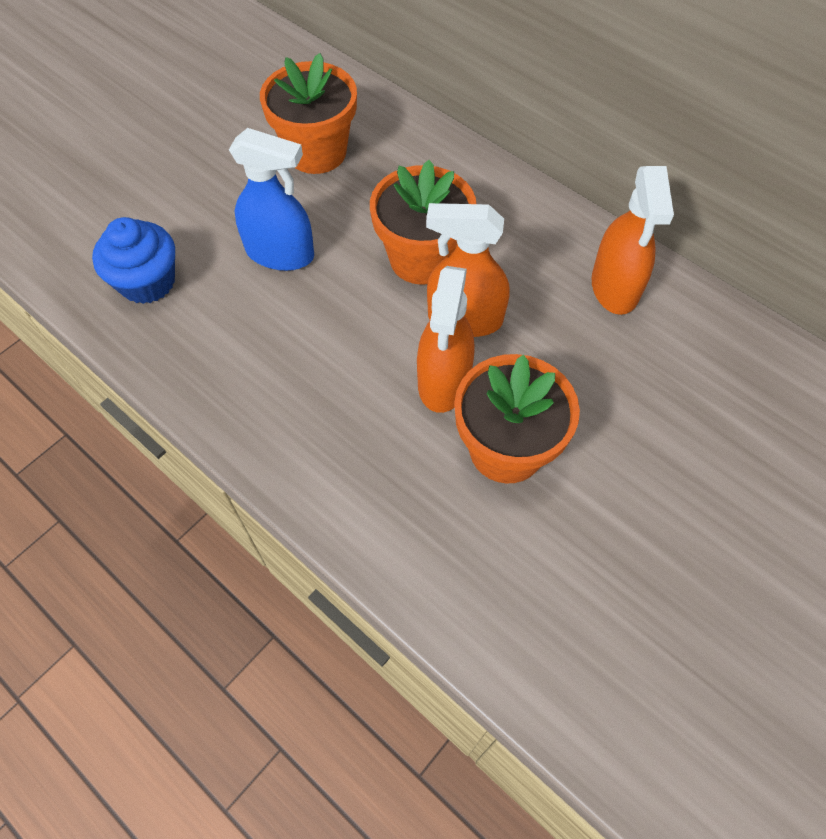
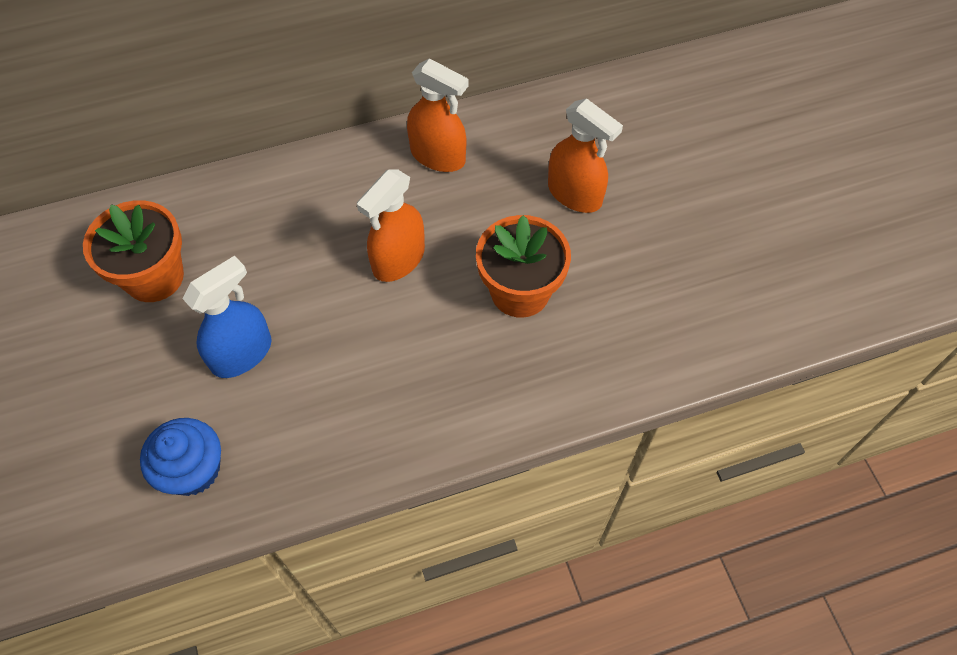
camera: 60 degrees left, 0 degrees up
(422, 258) = (323, 258): orange flower pot -> none
(443, 381) = (441, 300): orange spray bottle -> orange spray bottle (575, 194)

